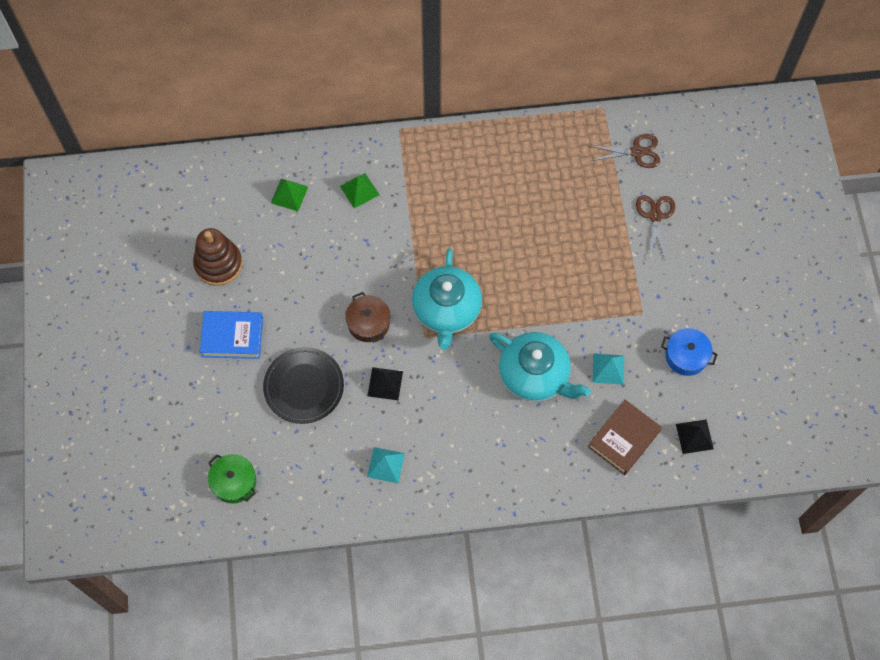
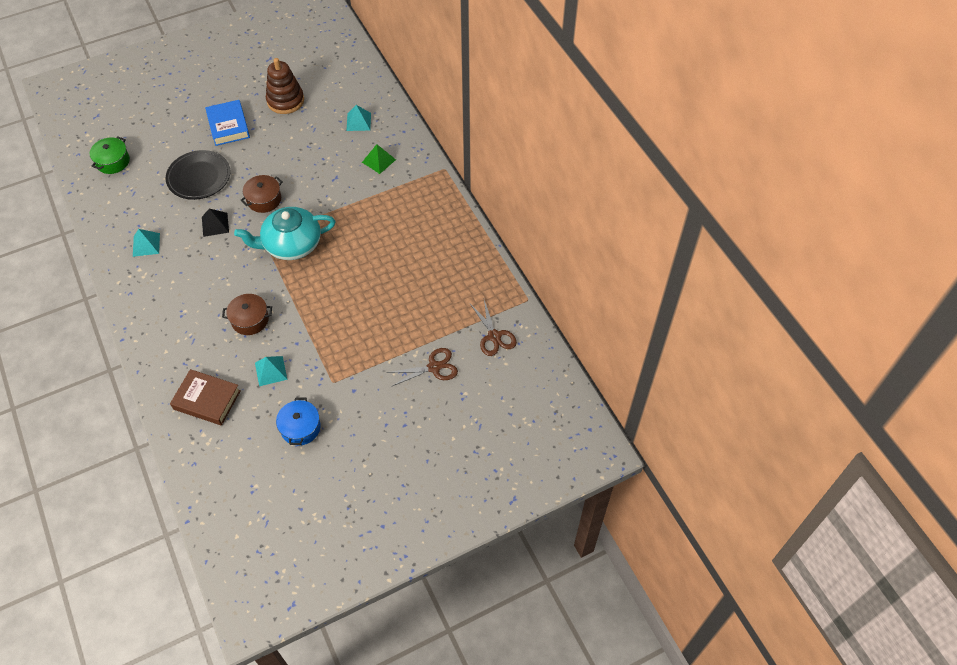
camera: 70 degrees right, 10 degrees down
(289, 194) = (358, 121): green pyramid -> turquoise pyramid
(535, 375) = (250, 320): turquoise teapot -> brown pot
(694, 436) = (223, 454): black pyramid -> none

